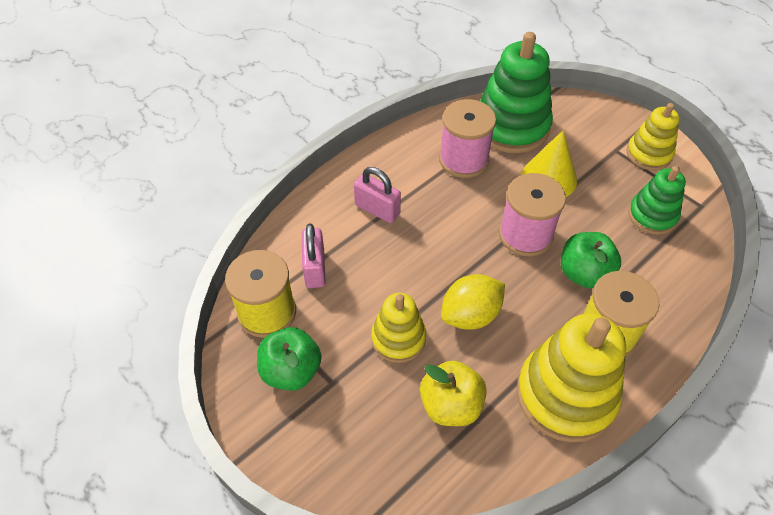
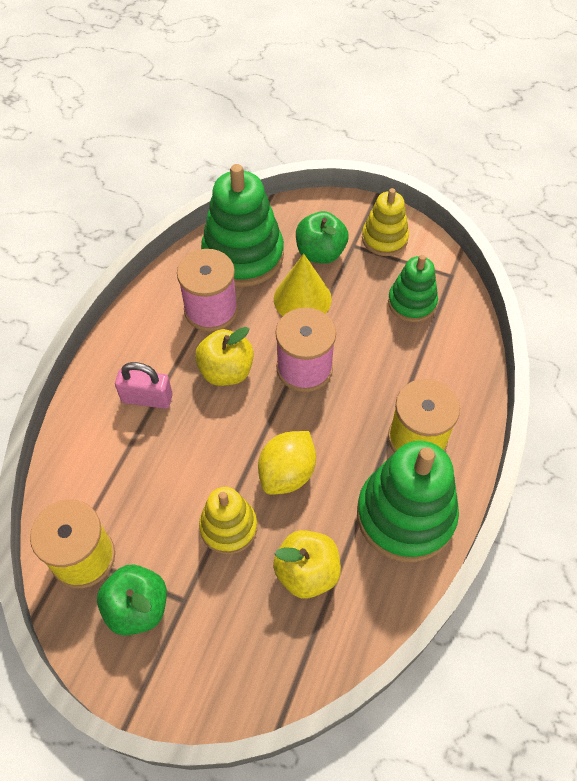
camera: 25 degrees left, 5 degrees up
(315, 268) = (111, 489): pink padlock -> none
(454, 212) = (226, 371): none -> yellow apple
(566, 395) = (405, 515): yellow stacking toy -> green stacking toy
(584, 273) = (374, 387): green apple -> green apple (320, 253)

